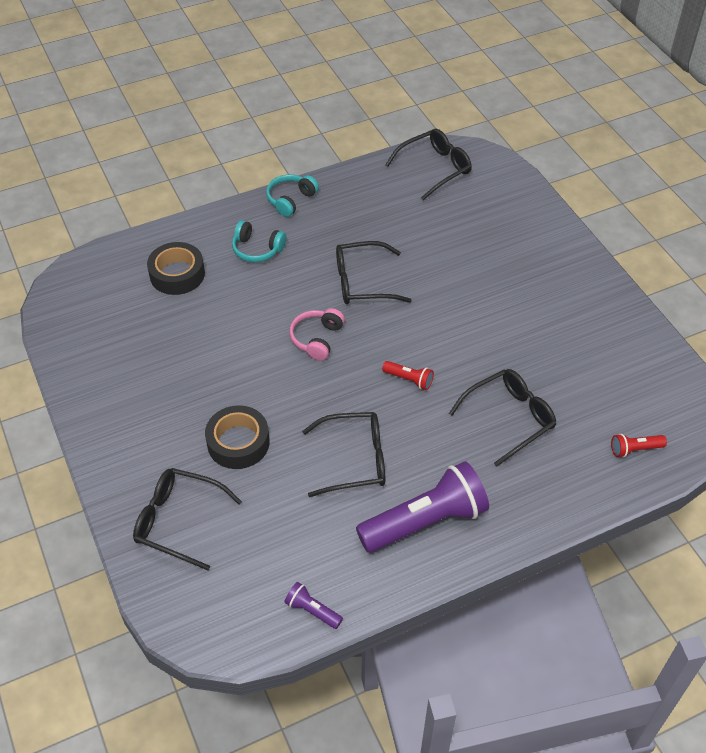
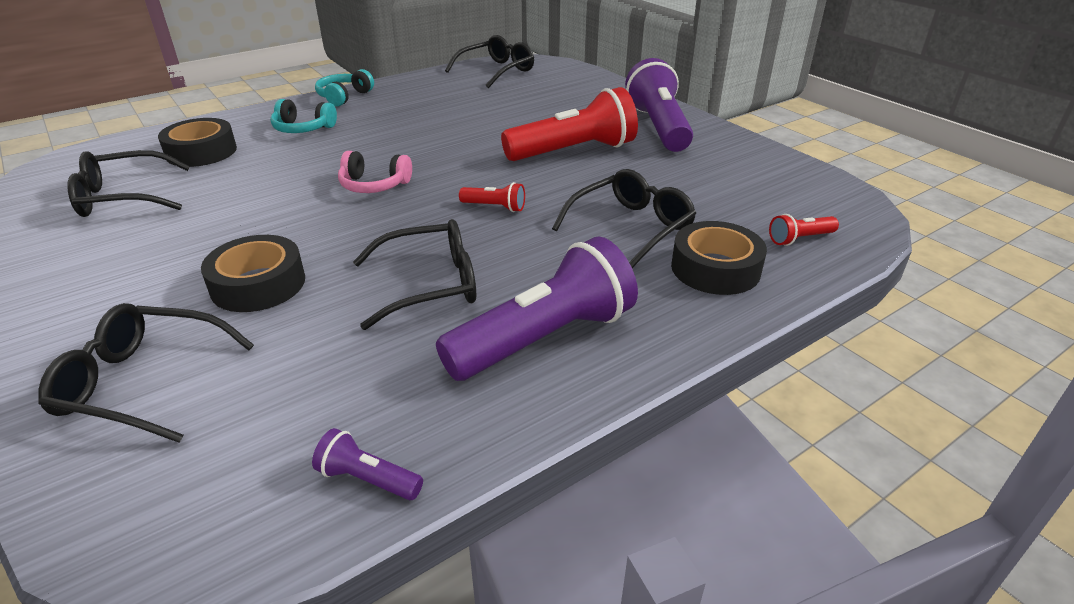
camera: 10 degrees left, 15 degrees down
(317, 339) = (374, 185): pink headphones -> pink headphones turned 90 degrees counterclockwise
(363, 282) = (428, 141): black glasses -> black glasses (124, 197)
(484, 313) = (574, 151): none -> red flashlight
(559, 472) = (715, 268): none -> black tape
(567, 285) = (658, 127): none -> purple flashlight

